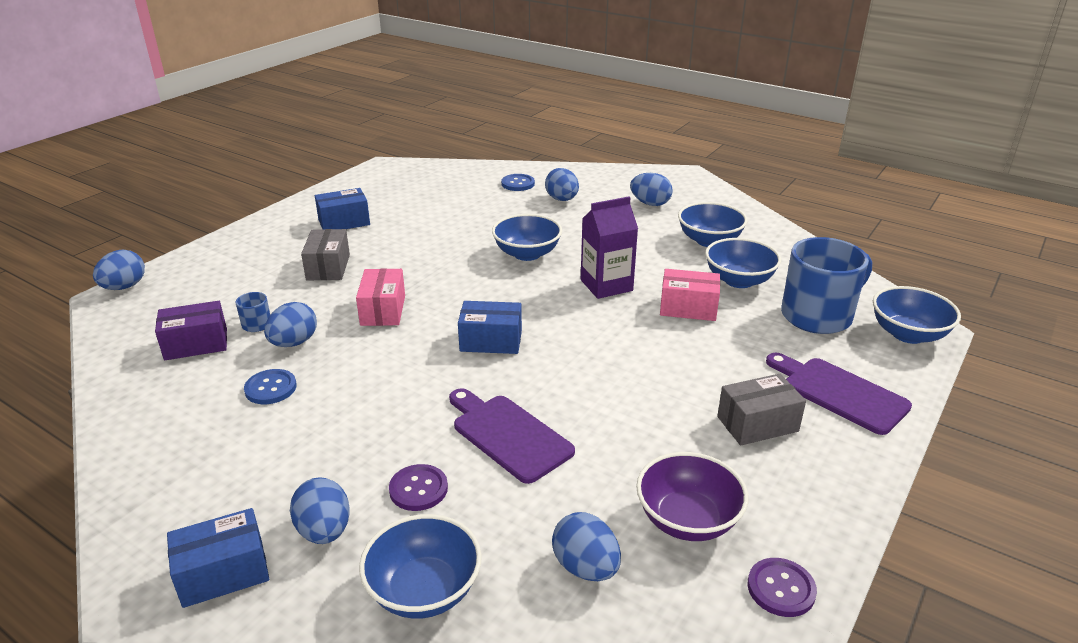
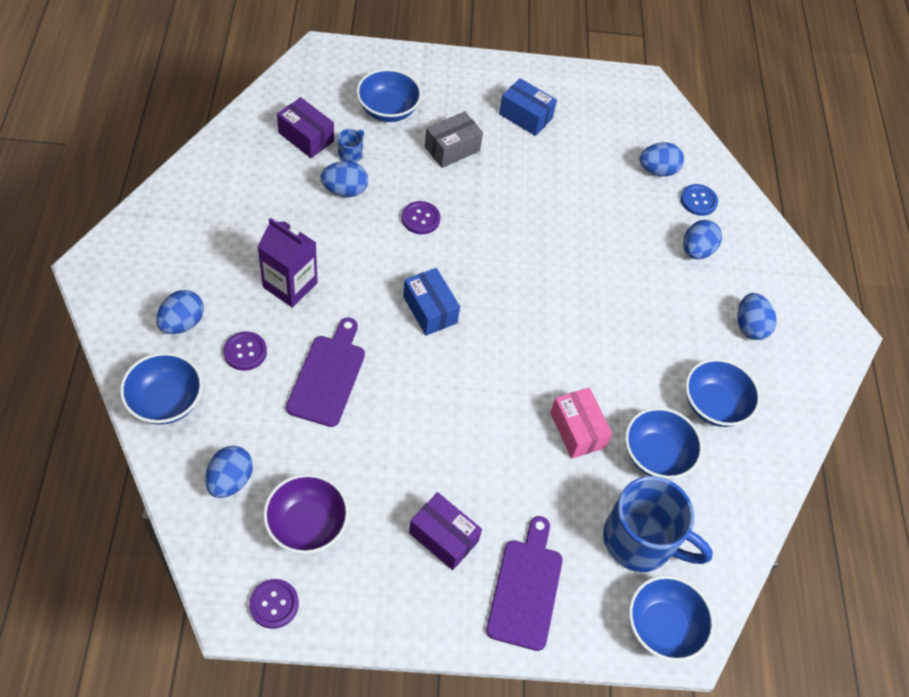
camera: 50 degrees right, 25 degrees up
(124, 287) = (339, 50): blue egg -> blue egg (657, 170)
(223, 573) = (126, 294): blue box -> none
(270, 388) = (289, 210): blue button -> none
(383, 310) = (420, 219): pink box -> purple button
(527, 254) = (575, 271): blue bowl -> blue bowl (388, 110)
(606, 285) = (568, 353): purple carton -> purple carton (290, 285)
(757, 424) = (443, 537): grey box -> purple box

